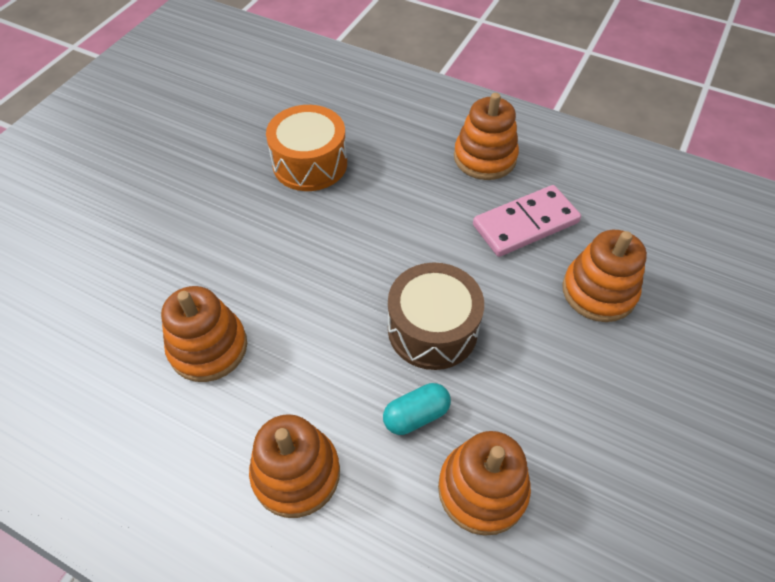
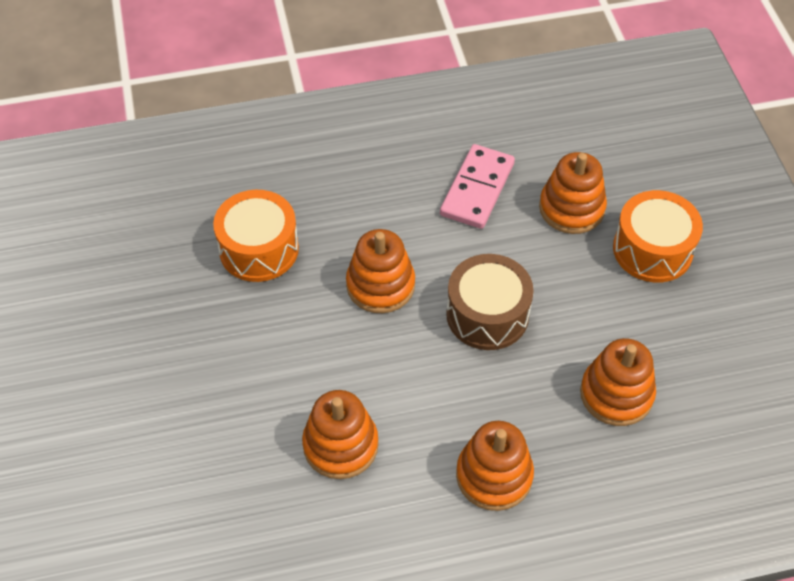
camera: 40 degrees left, 0 degrees up
(416, 415) = (533, 380): turquoise capsule -> none
(484, 158) = (396, 152): orange stacking toy -> orange stacking toy (380, 285)
(648, 380) = (652, 249): none -> orange drum

